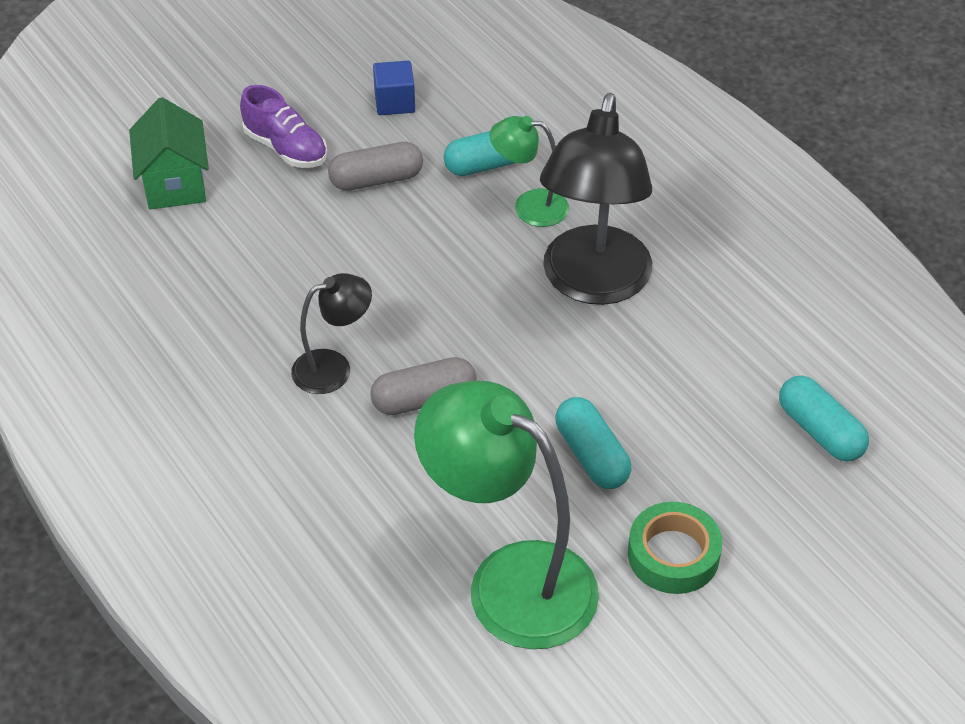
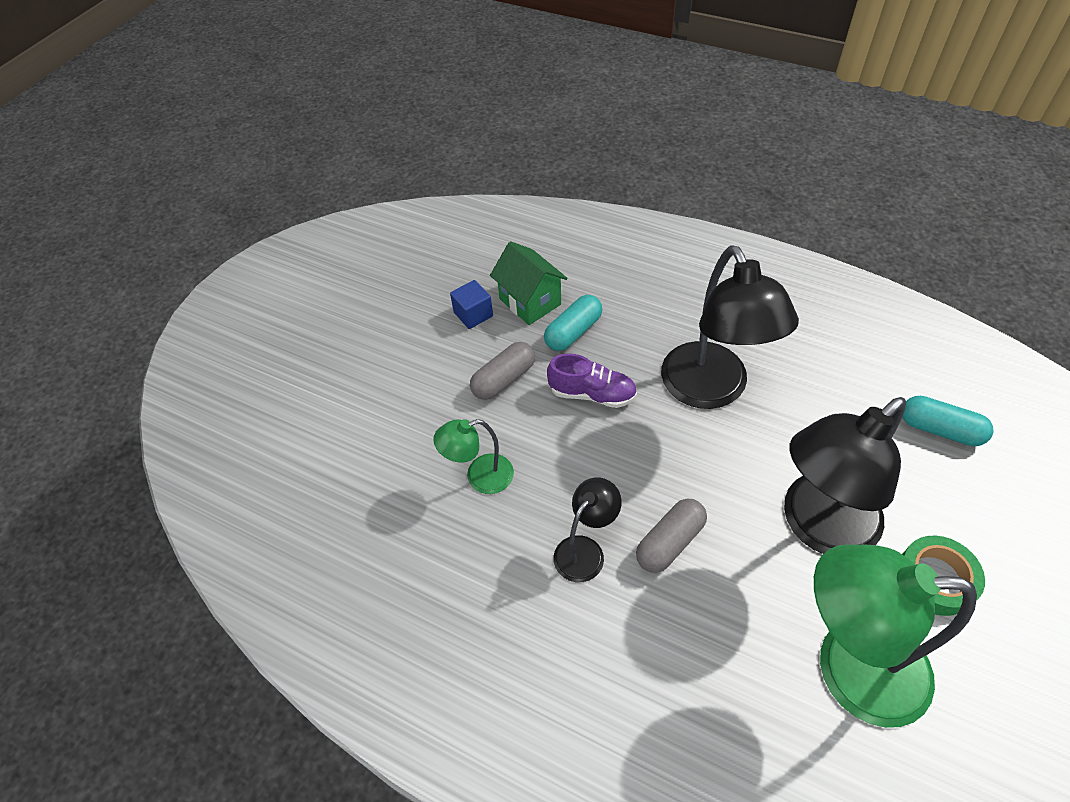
camera: 25 degrees left, 5 degrees up
(175, 184) = (354, 452): green house -> green house (530, 302)
(286, 148) = (420, 384): purple shoe -> purple shoe (592, 394)
(529, 206) = (624, 352): green lamp -> green lamp (480, 477)
(591, 455) = (818, 527): turquoise capsule -> black lamp

